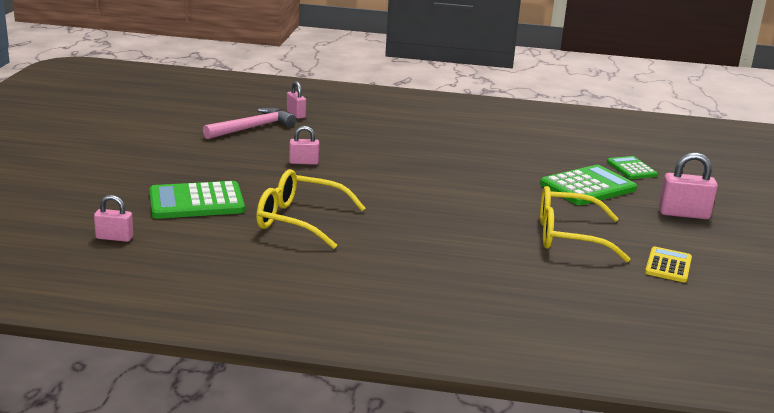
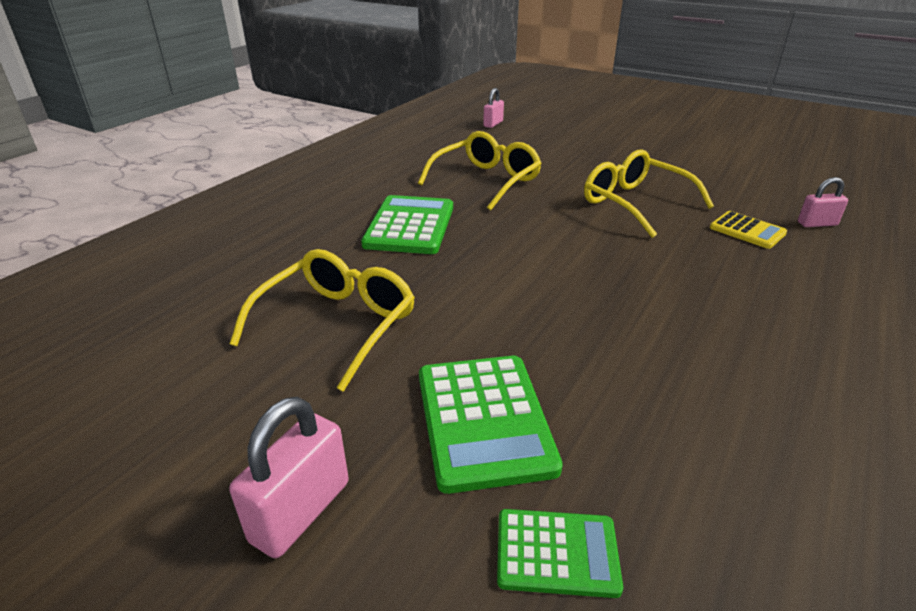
camera: 115 degrees right, 10 degrees up
(196, 202) = (545, 150): green calculator -> green calculator (410, 226)
(252, 128) = (751, 192): pink hammer -> none
(304, 162) = (634, 203): pink padlock -> yellow glasses
(668, 265) = (186, 382): yellow calculator -> yellow calculator (747, 231)

